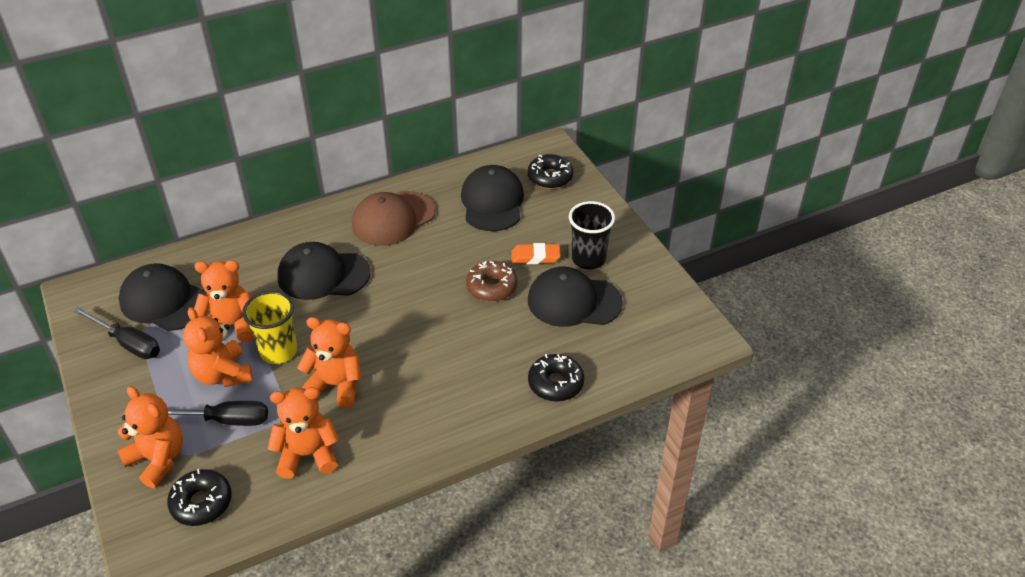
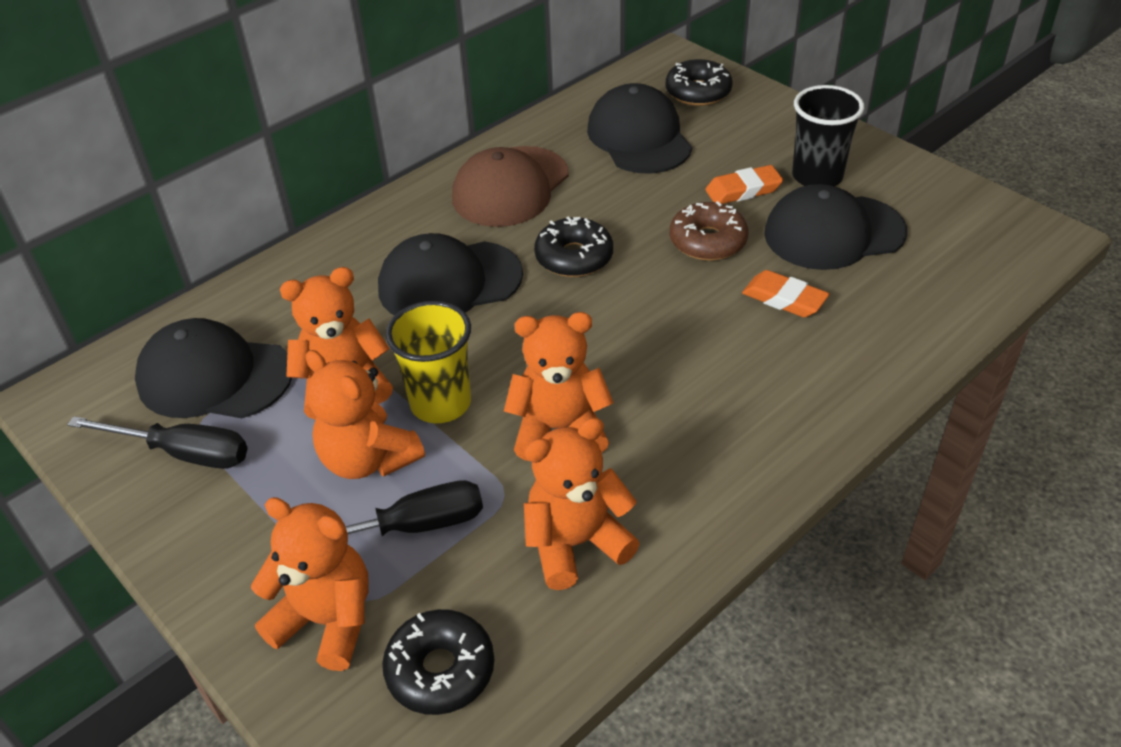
camera: 15 degrees left, 0 degrees up
(514, 338) = (784, 299): none -> orange eraser
(555, 383) = (882, 343): black donut -> black donut (574, 257)

